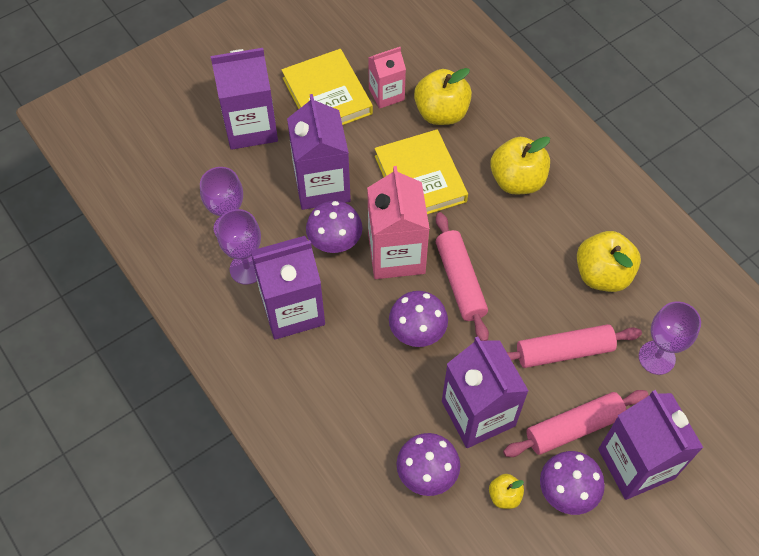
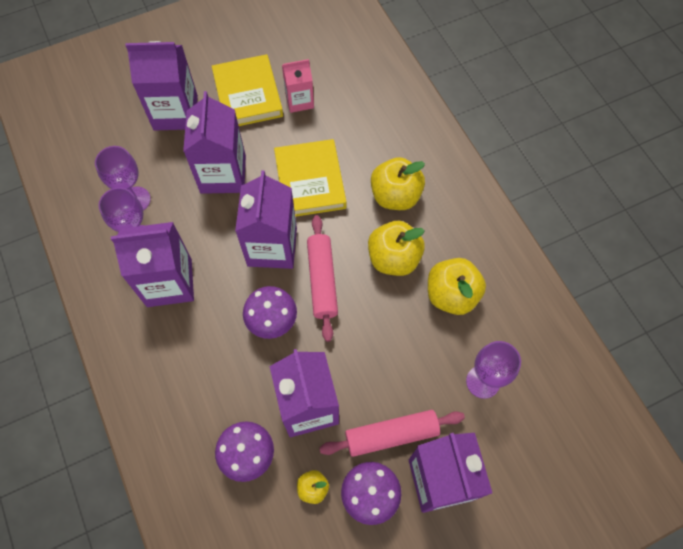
camera: 10 degrees right, 5 degrees up
(335, 243) = (221, 228): purple mushroom -> none
(396, 254) = (272, 247): pink carton -> purple carton
(441, 113) = (343, 124): yellow apple -> yellow apple (393, 258)
(564, 351) = (399, 361): pink rolling pin -> none

